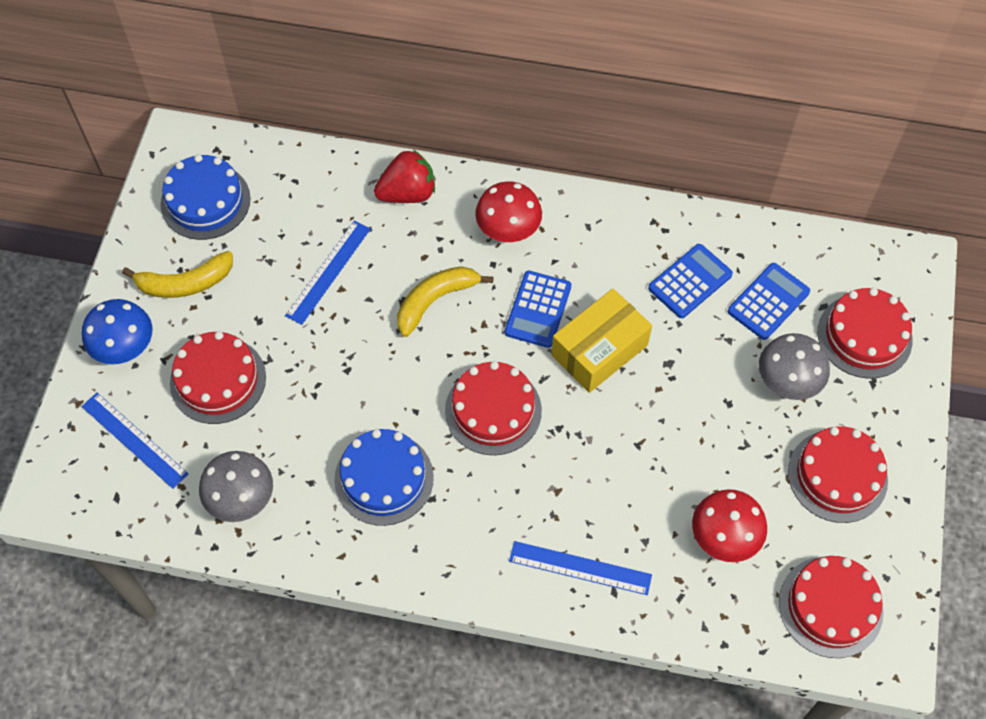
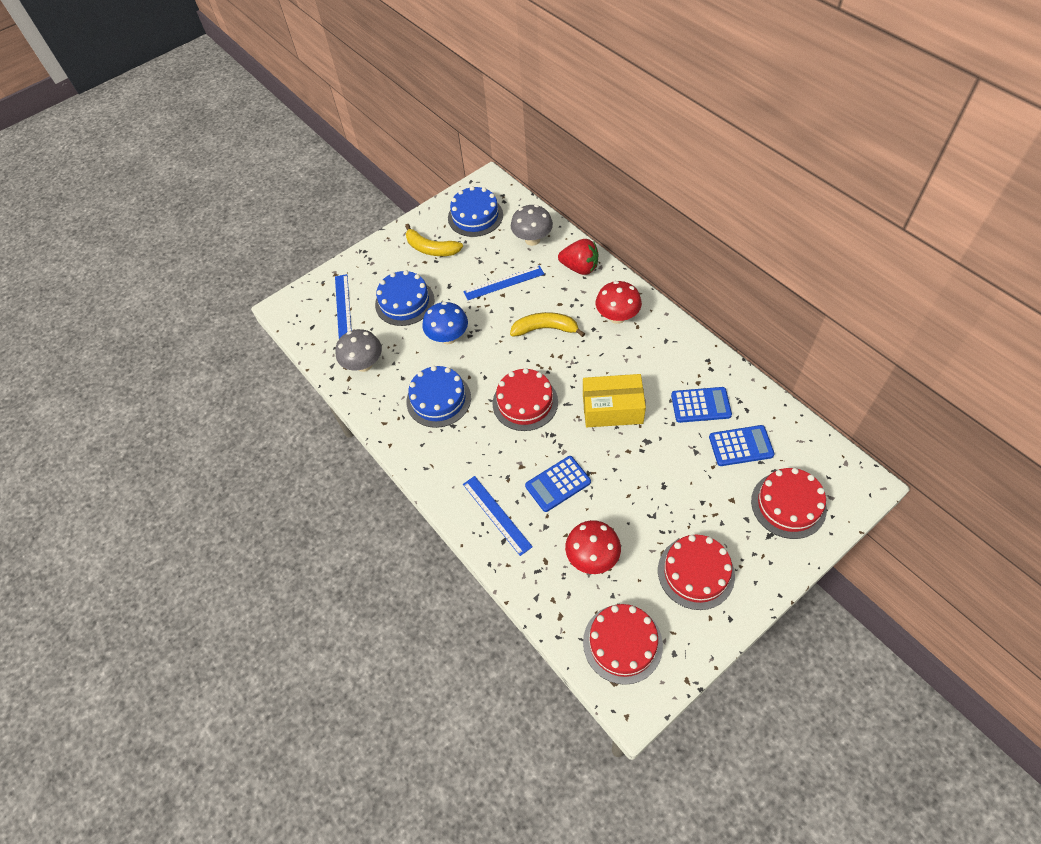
camera: 45 degrees right, 5 degrees down
(125, 348) = (377, 262): blue mushroom -> blue mushroom (448, 337)
(218, 380) = (404, 302): red cake -> blue cake
(538, 309) = (597, 366): blue calculator -> blue calculator (558, 484)
(787, 382) = (711, 498): grey mushroom -> grey mushroom (532, 239)

